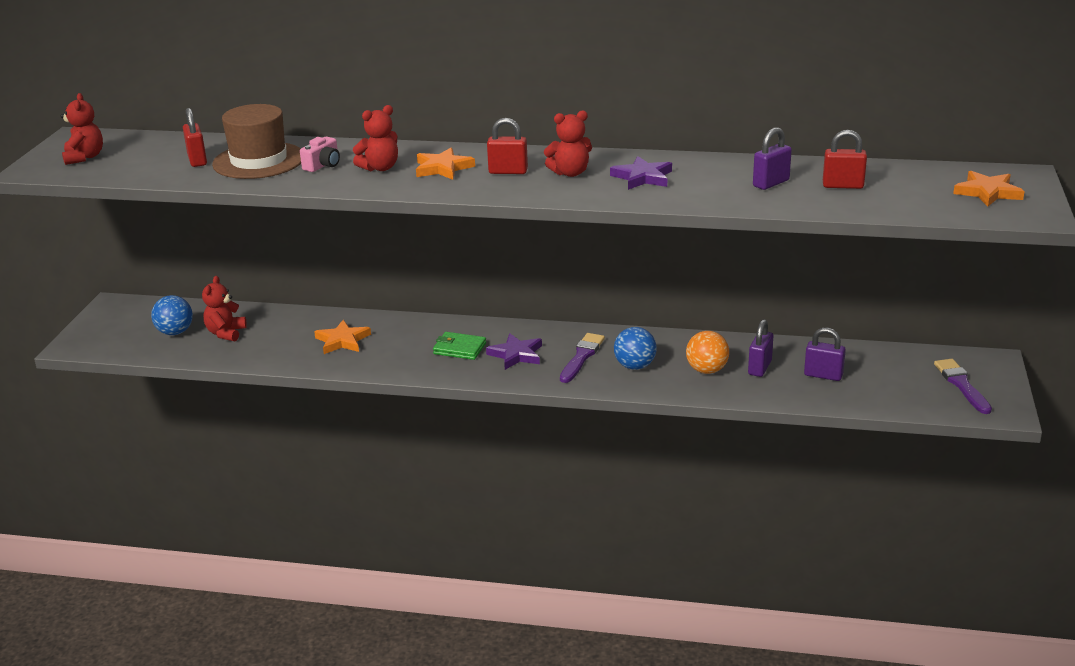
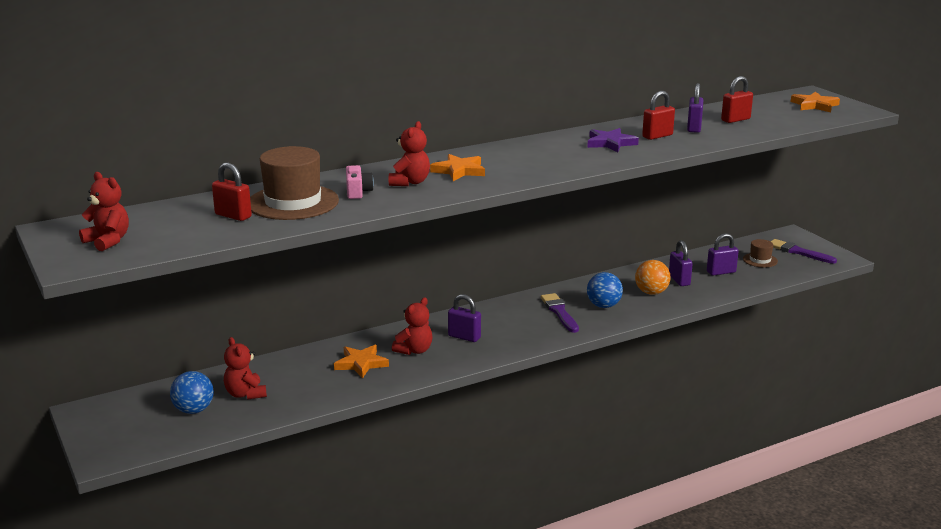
camera: 40 degrees left, 5 degrees down
(459, 349) = (464, 337): green wallet -> purple padlock
(508, 171) = (512, 161): red padlock -> red padlock (657, 136)
(516, 354) = (512, 326): purple star -> none
(570, 173) = (557, 152): red teddy bear -> red teddy bear (414, 350)
(894, 378) = (760, 260): none -> brown hat

